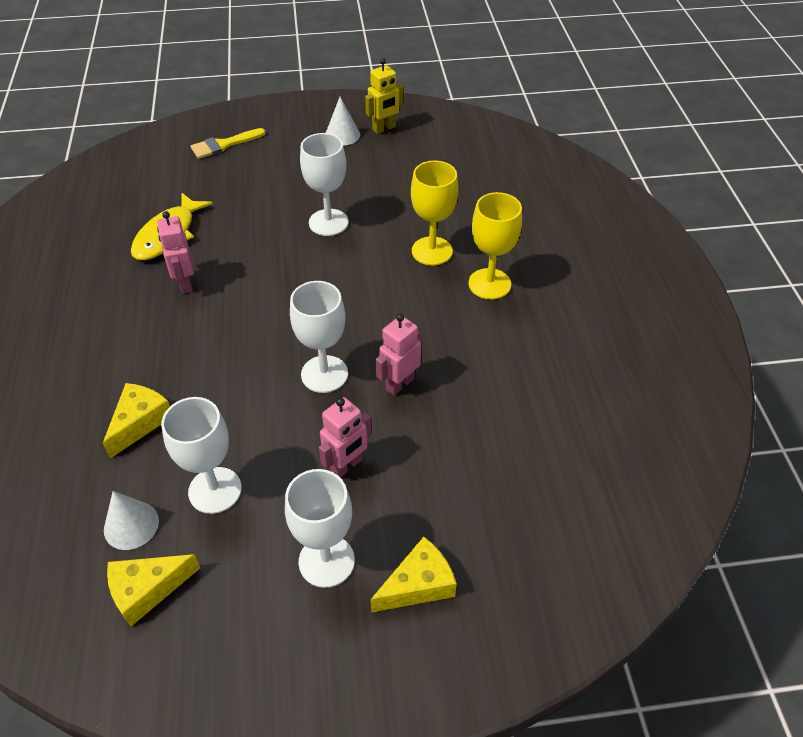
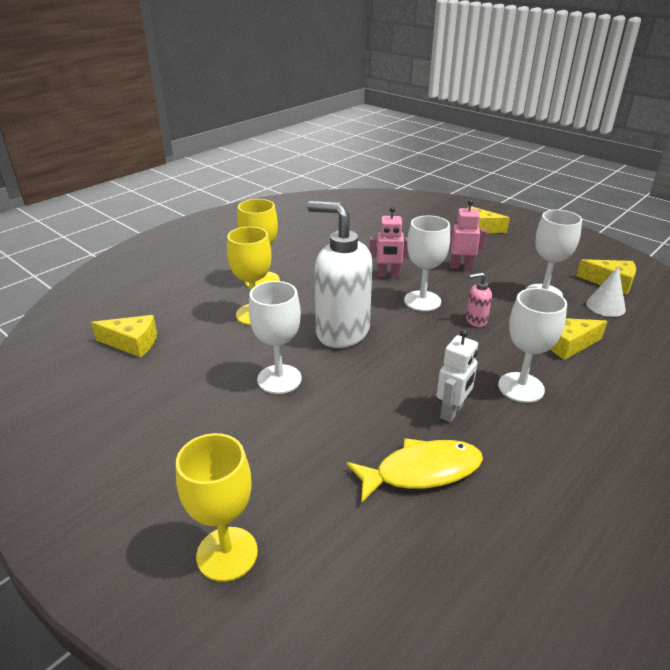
camera: 130 degrees left, 15 degrees down
(185, 283) = (452, 412): pink robot -> white robot
(223, 145) = (227, 553): yellow brush -> yellow goblet
(249, 387) = (476, 321): none -> pink soap dispenser
(326, 561) = (510, 250): white goblet -> white goblet (521, 387)
(342, 135) = (117, 454): white cone -> none
(344, 287) = (342, 332): none -> white soap dispenser
(384, 128) = (79, 429): yellow robot -> none
(461, 174) = (132, 343): none -> yellow cheese

